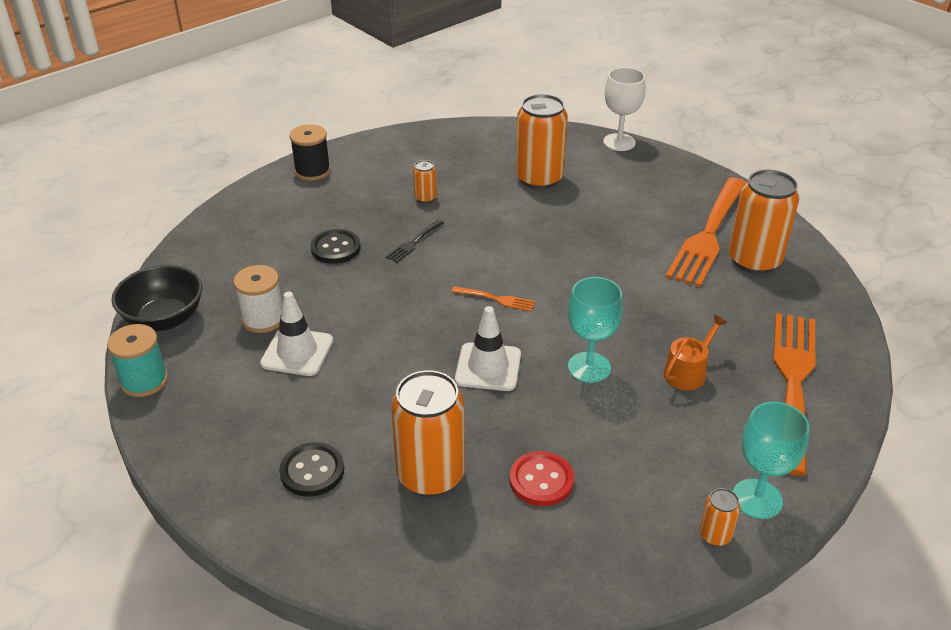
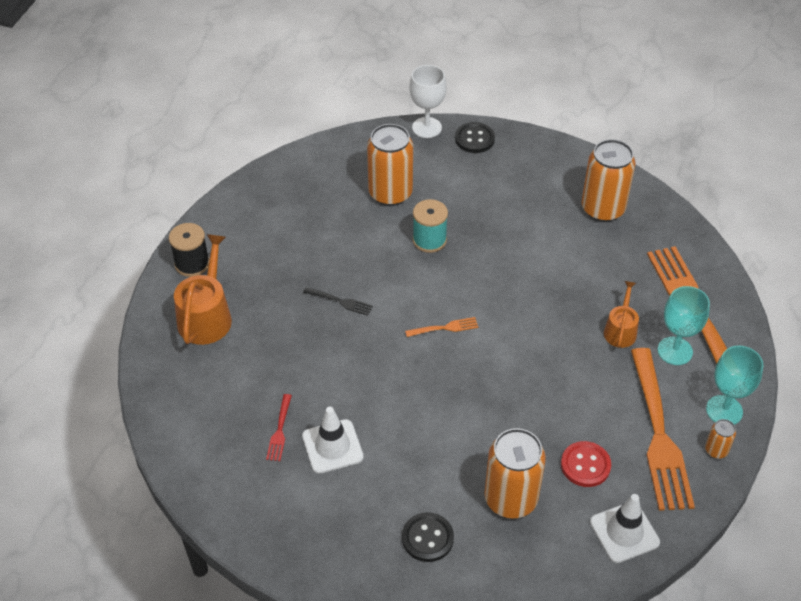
camera: 30 degrees left, 10 degrees up
(144, 381) = (234, 530): turquoise spool -> turquoise spool (429, 240)
(164, 319) = (198, 468): black bowl -> none
(263, 319) = (279, 430): white spool -> red fork
(287, 211) = (206, 316): none -> orange watering can
(335, 248) = (280, 336): black button -> black button (474, 139)
(414, 242) = (340, 301): black fork -> black fork turned 75 degrees counterclockwise
(425, 198) = (313, 252): orange can -> none
(488, 367) = (483, 391): white traffic cone -> white traffic cone (624, 532)
(589, 367) = (553, 358): turquoise goblet -> turquoise goblet (675, 351)
(708, 234) = (555, 196): orange fork -> orange fork (658, 433)

